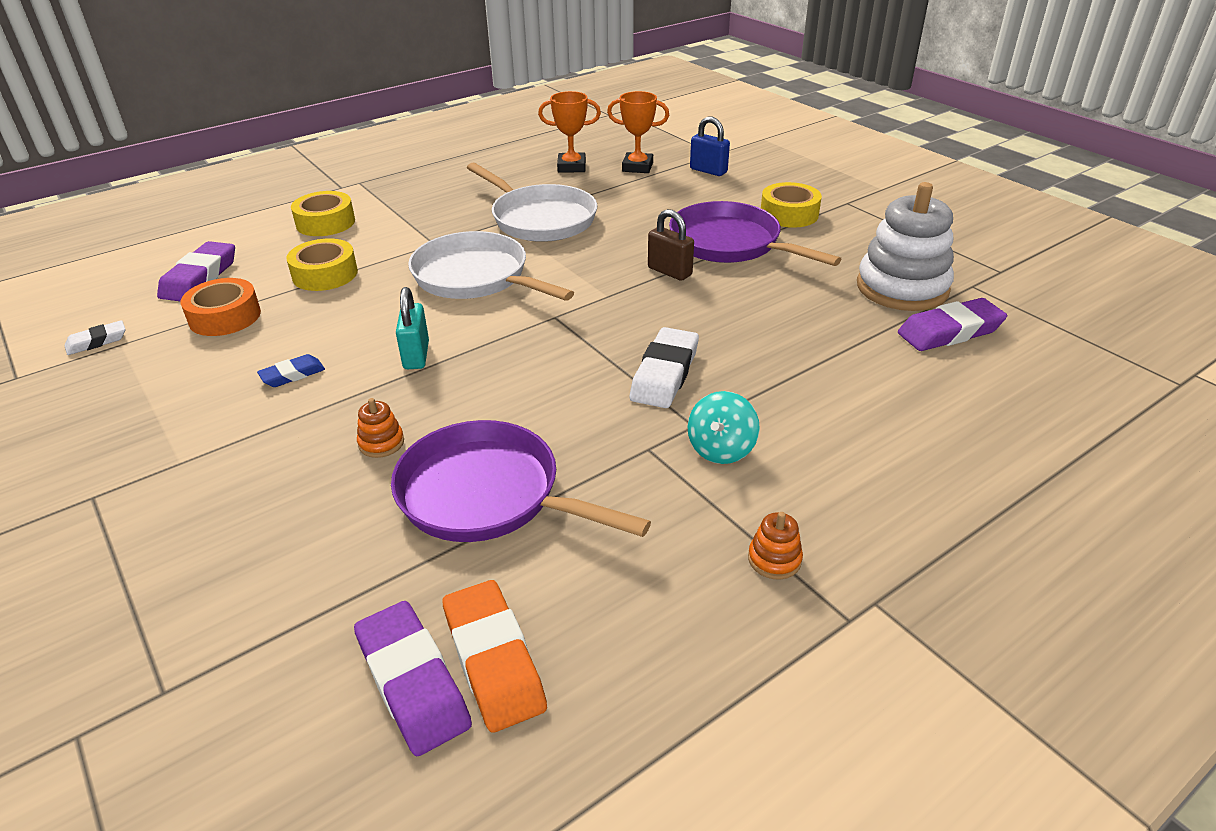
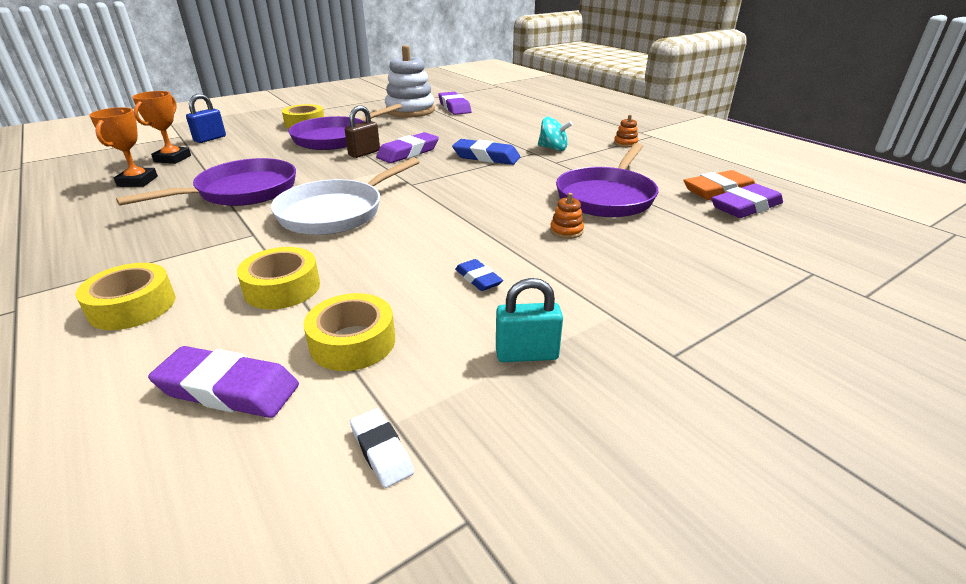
camera: 90 degrees left, 5 degrees down
(225, 317) = (353, 342): orange tape -> yellow tape
(416, 355) = (455, 227): turquoise padlock -> turquoise padlock (526, 354)
(540, 219) = (241, 192): white pan -> purple pan
(664, 374) = (486, 157): white eraser -> blue eraser
(676, 304) = (408, 153): none -> purple eraser

